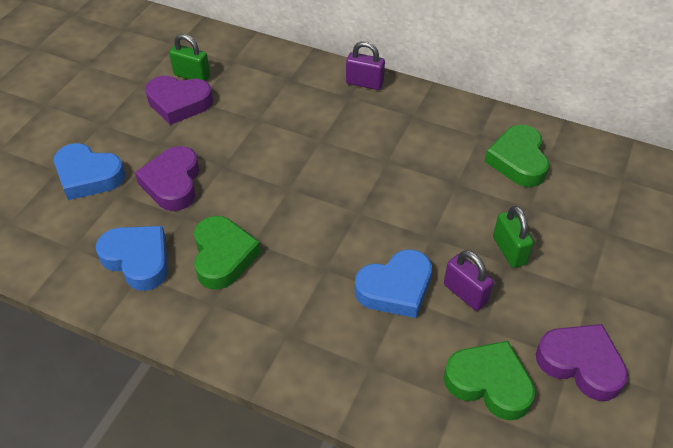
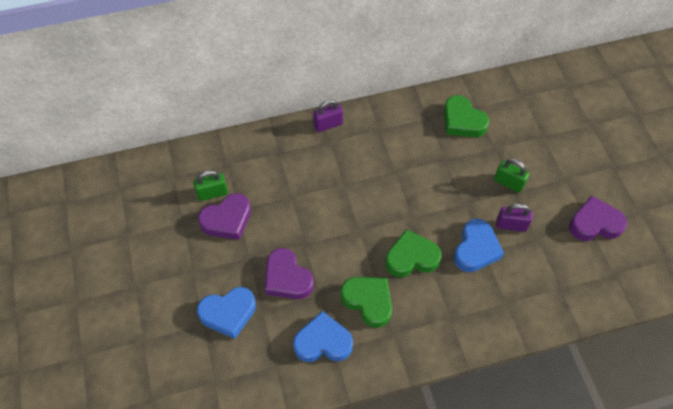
camera: 40 degrees left, 10 degrees up
(489, 383) = (566, 267): green heart -> green heart (411, 258)

